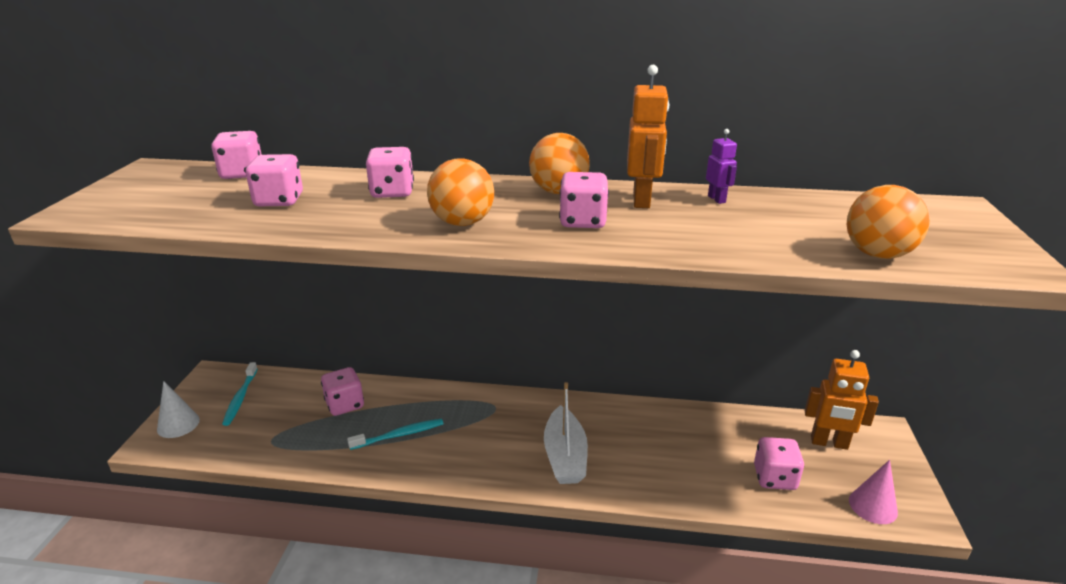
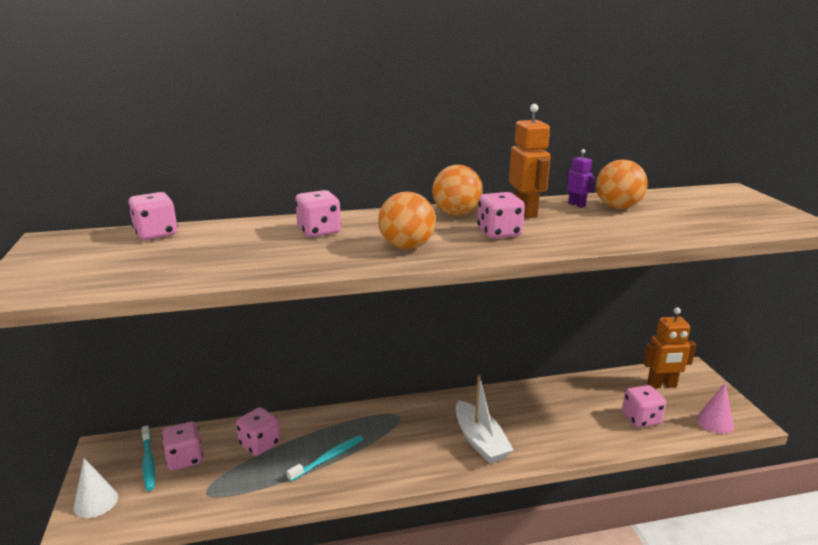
camera: 20 degrees left, 5 degrees down
(279, 201) = (222, 251): pink dice -> pink dice (185, 459)
(877, 254) = (716, 227): orange ball -> orange ball (617, 207)

